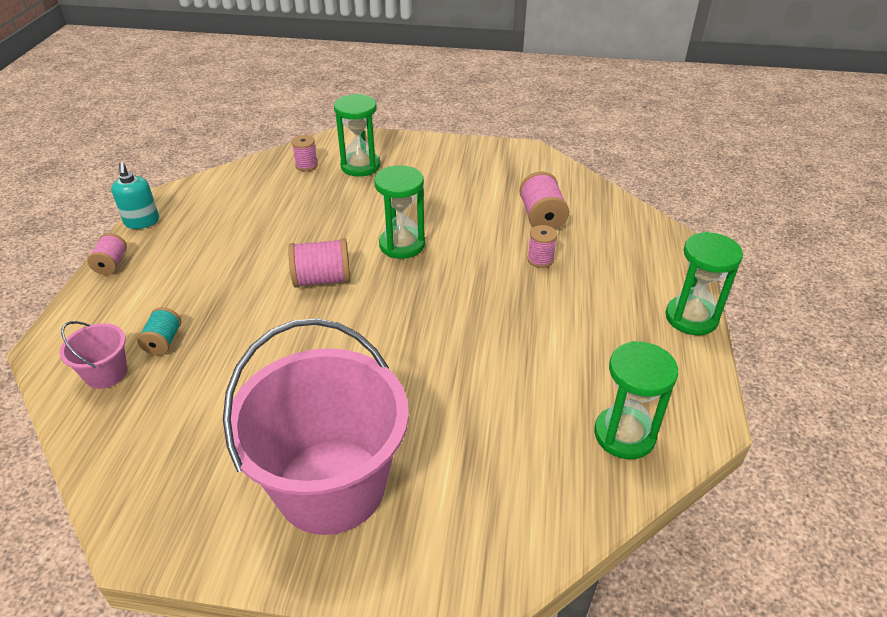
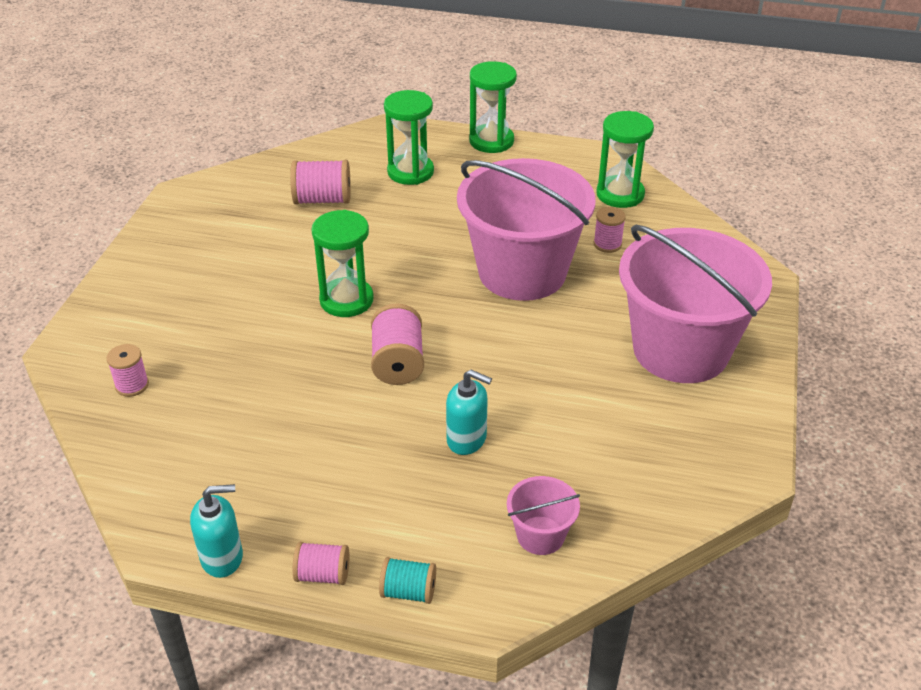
camera: 85 degrees left, 0 degrees up
(163, 341) = (490, 491): turquoise spool -> turquoise spool (408, 591)
(225, 325) = (467, 439): none -> turquoise soap dispenser
(360, 166) = (157, 332): green hourglass -> green hourglass (410, 172)
(455, 351) = (522, 272): none -> pink bucket
(540, 259) = (395, 209): pink spool -> pink spool (607, 244)

